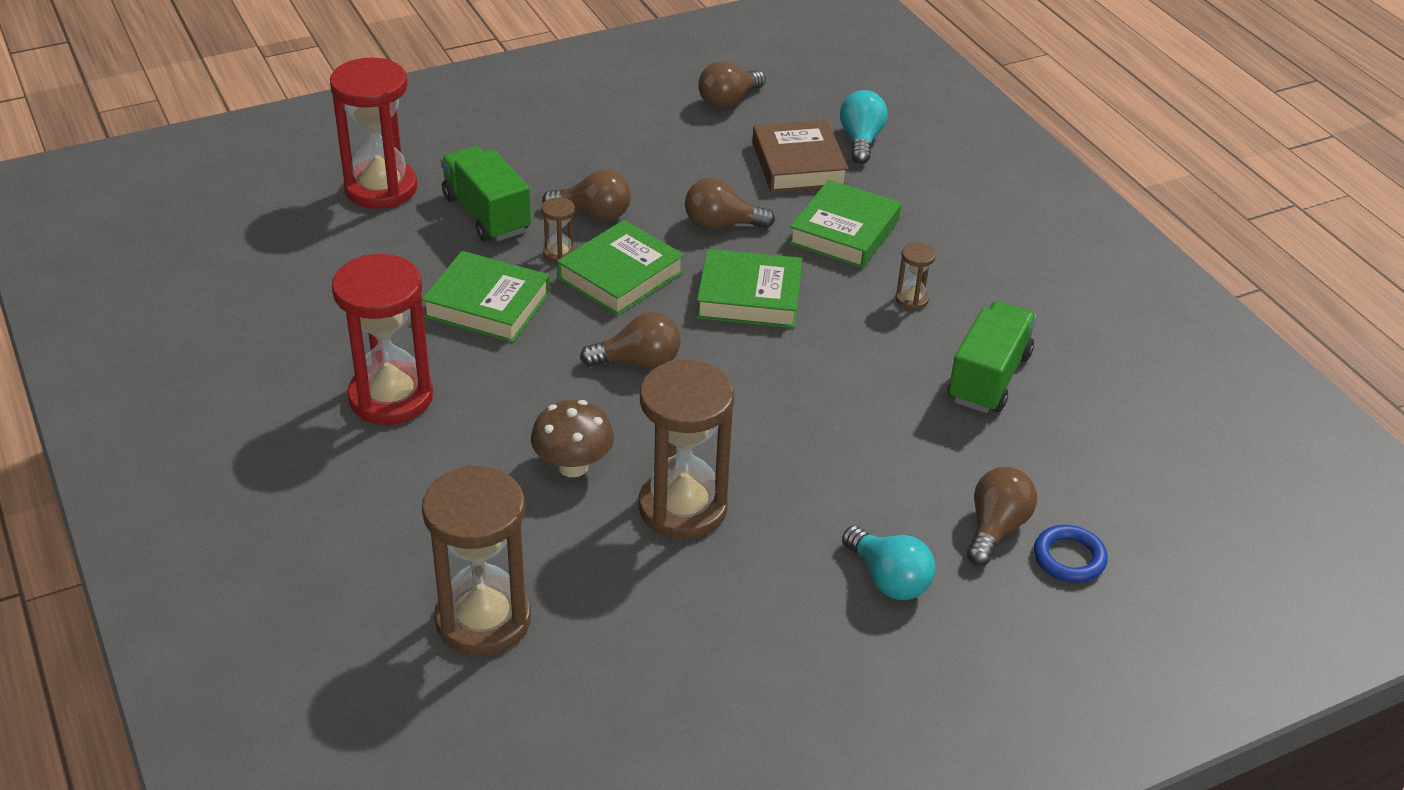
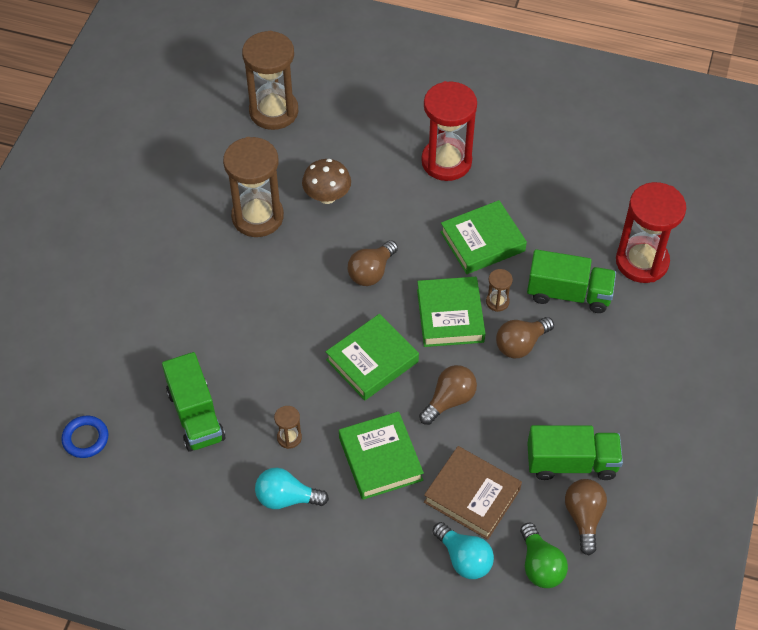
camera: 135 degrees right, 15 degrees up
(684, 129) = (571, 463): none -> green truck
(805, 102) = (540, 565): none -> green light bulb
(888, 579) = (135, 256): turquoise light bulb -> turquoise light bulb (286, 498)
(995, 528) = (111, 322): brown light bulb -> none
(1069, 558) = (64, 334): blue ring -> blue ring (85, 438)

